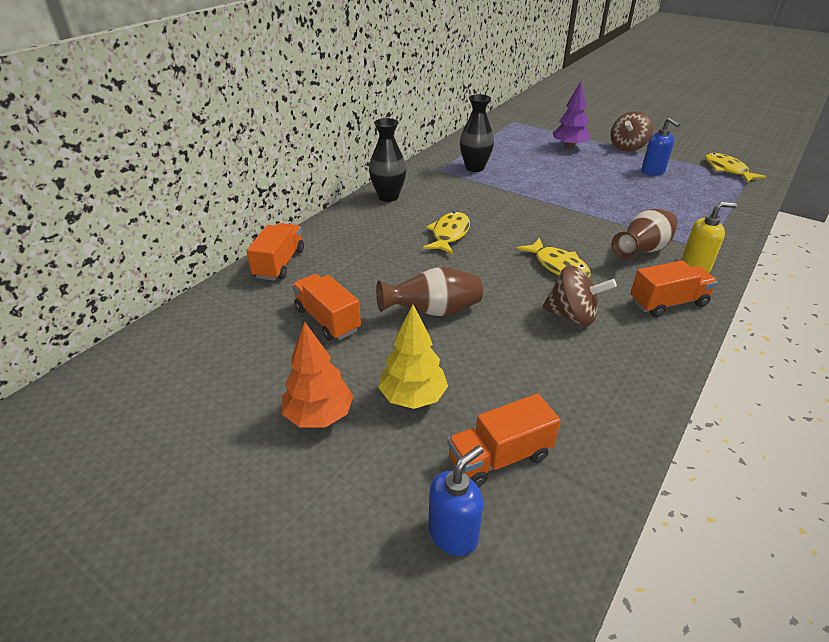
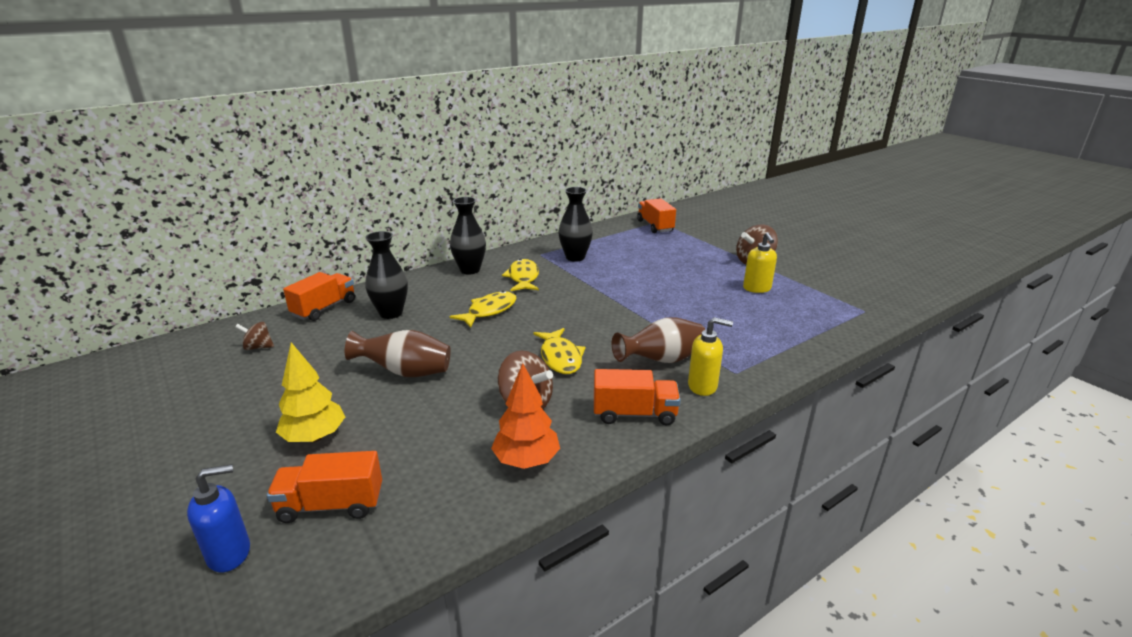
camera: 20 degrees right, 10 degrees down
(251, 320) = (258, 347): none -> brown spinning top
(319, 416) = (230, 432): orange tree -> orange tree (526, 461)
(327, 320) = (314, 360): orange truck -> orange truck (655, 226)
(355, 255) = (391, 313): none -> black vase
(569, 147) = (690, 252): purple tree -> none
(653, 171) = (757, 288): blue soap dispenser -> yellow soap dispenser
(727, 170) = (846, 300): yellow fish -> yellow fish (523, 277)

